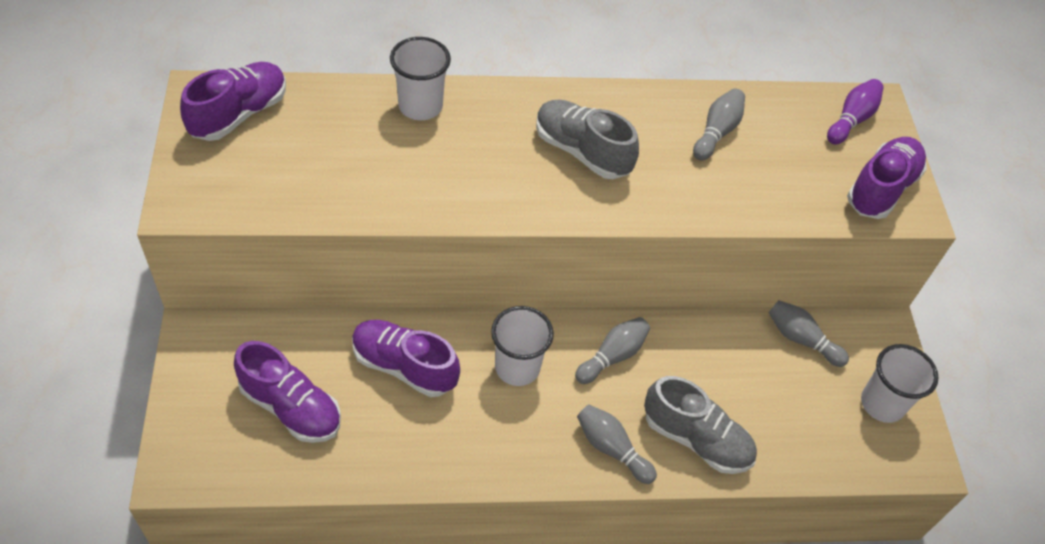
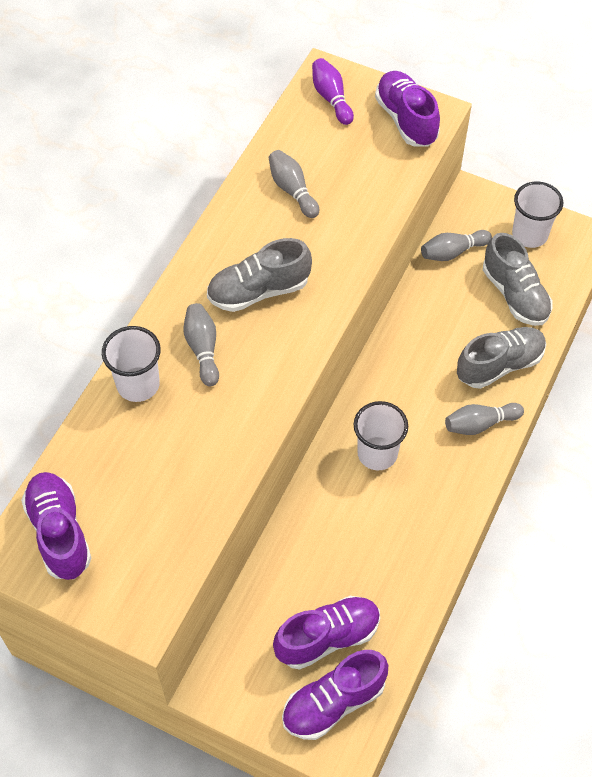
camera: 55 degrees left, 5 degrees up
(404, 366) = (333, 535): purple shoe -> purple shoe (333, 702)
(612, 356) = (402, 382): grey bowling pin -> grey bowling pin (203, 349)
(794, 419) = (515, 294): none -> grey shoe

